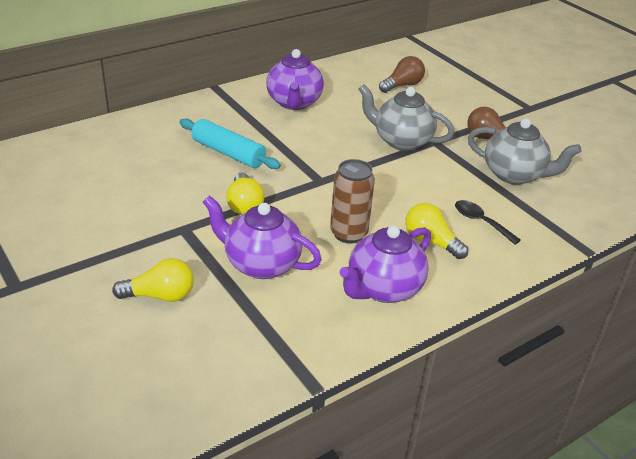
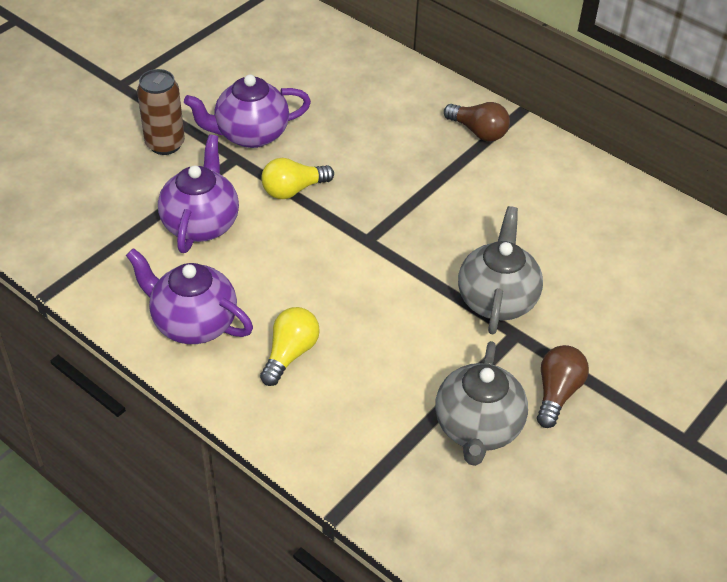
camera: 75 degrees right, 10 degrees up
(160, 295) = (134, 169): yellow light bulb -> none
(228, 153) = (384, 155): turquoise rolling pin -> none
(294, 103) = (529, 184): purple teapot -> purple teapot (250, 134)
(348, 233) = (277, 280): brown can -> brown can (165, 144)
(402, 85) = (651, 281): brown light bulb -> brown light bulb (478, 132)
(481, 222) = (350, 399): black spoon -> none

